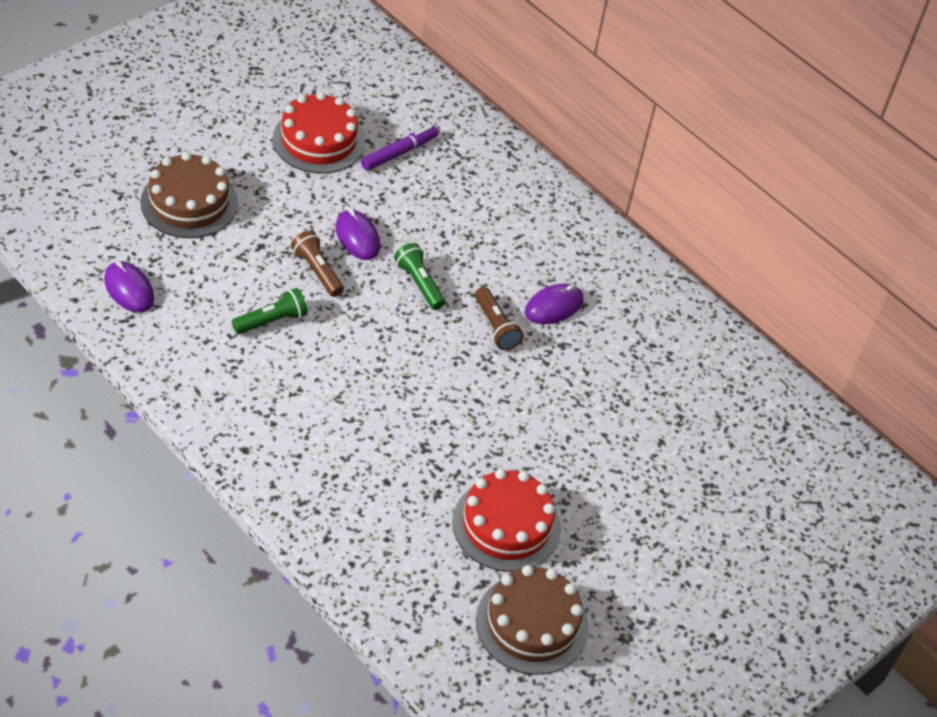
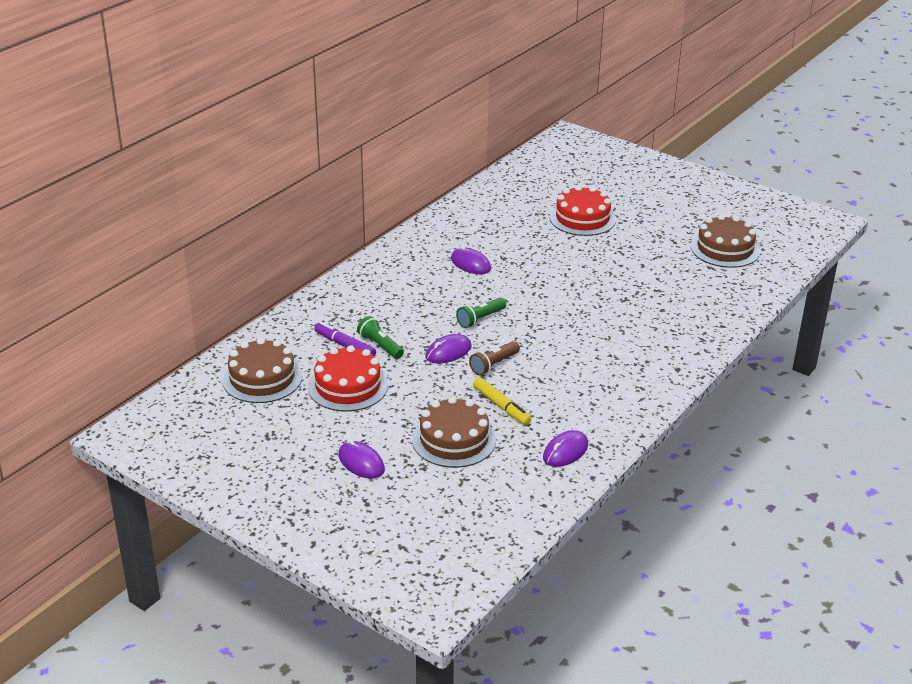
camera: 95 degrees left, 15 degrees down
(182, 125) = (361, 462): none -> purple mouse
(233, 257) = (501, 406): none -> yellow marker
(272, 320) = (555, 377): green flashlight -> green flashlight (380, 346)
(357, 79) = (262, 378): none -> brown cake
(496, 327) = (503, 284): brown flashlight -> none
(506, 525) = (663, 264): red cake -> red cake (582, 218)

